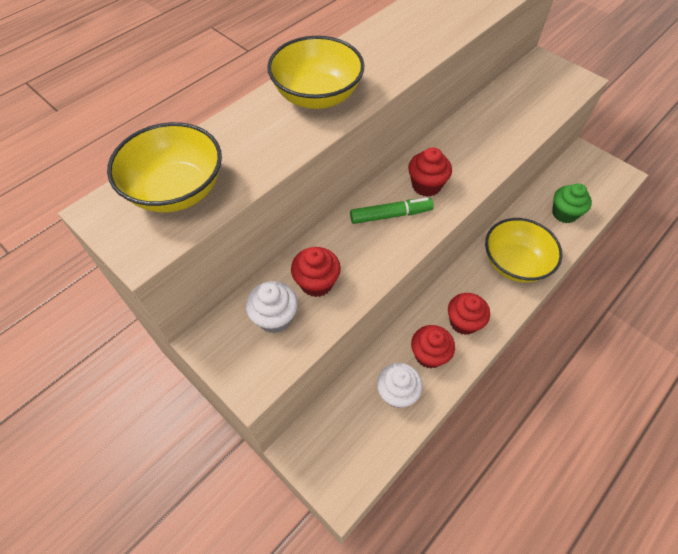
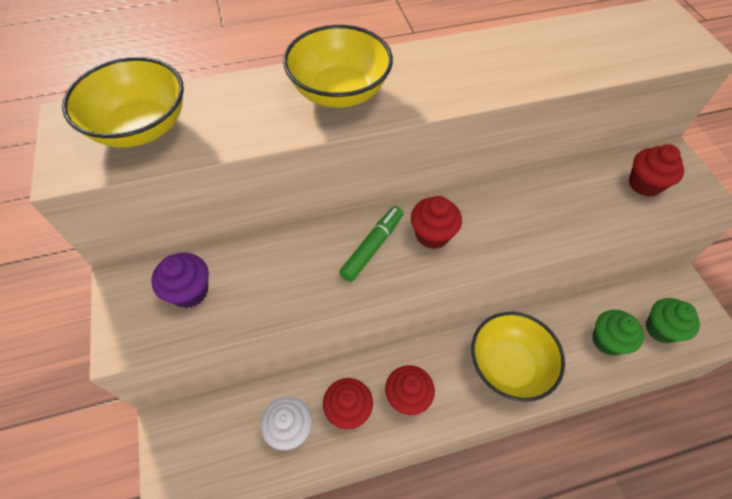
camera: 30 degrees right, 0 degrees up
(275, 318) = (190, 291): white cupcake -> purple cupcake
(316, 283) = (251, 278): red cupcake -> red cupcake (644, 184)
(390, 215) = (372, 247): green marker -> green marker turned 75 degrees counterclockwise
(590, 189) = (660, 329): none -> green cupcake

